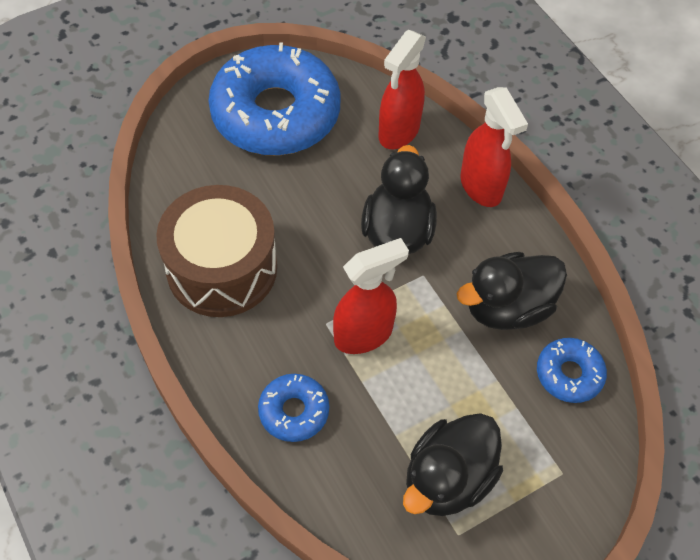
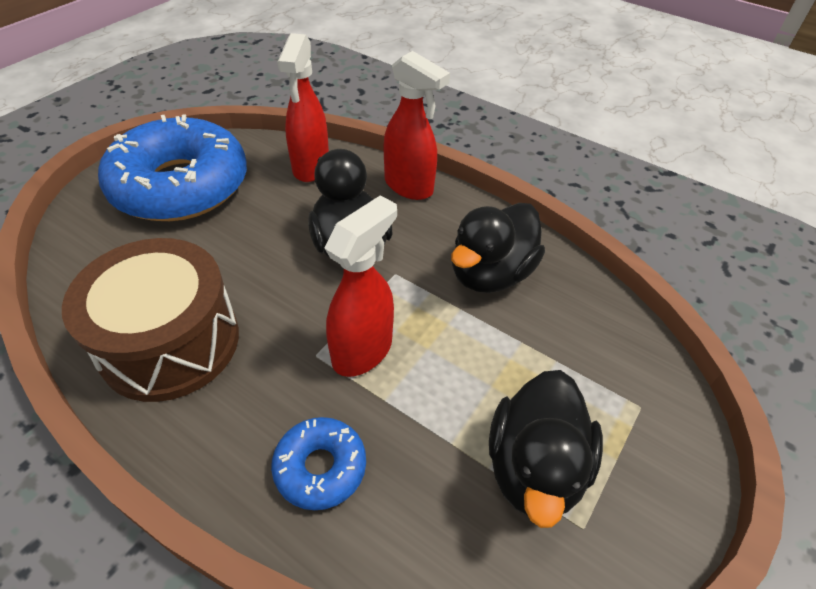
camera: 25 degrees left, 10 degrees down
(569, 374) = (583, 310): blue donut -> none

